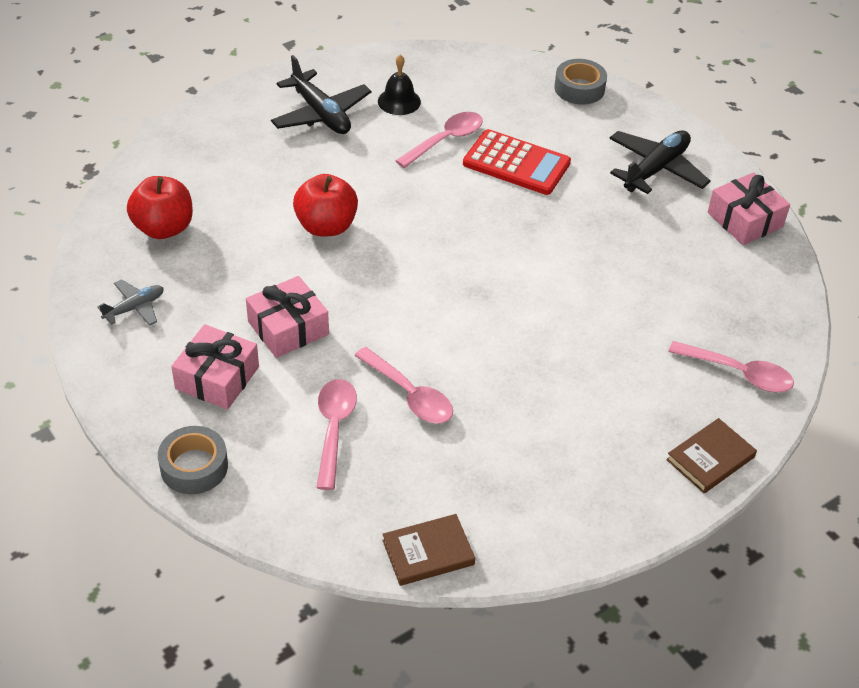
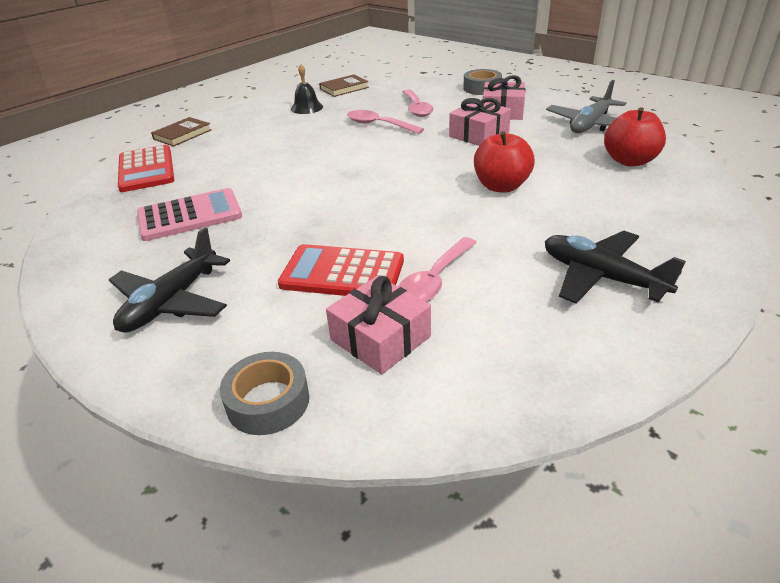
camera: 170 degrees right, 10 degrees down
(134, 308) = (590, 125): grey plane -> grey plane, size x1.76
(399, 101) = (521, 315): black bell -> black bell (307, 108)
(661, 268) = (190, 216): none -> pink calculator
(738, 373) = (146, 169): pink spoon -> red calculator
(745, 220) = (84, 270): pink gift -> pink gift (380, 338)

